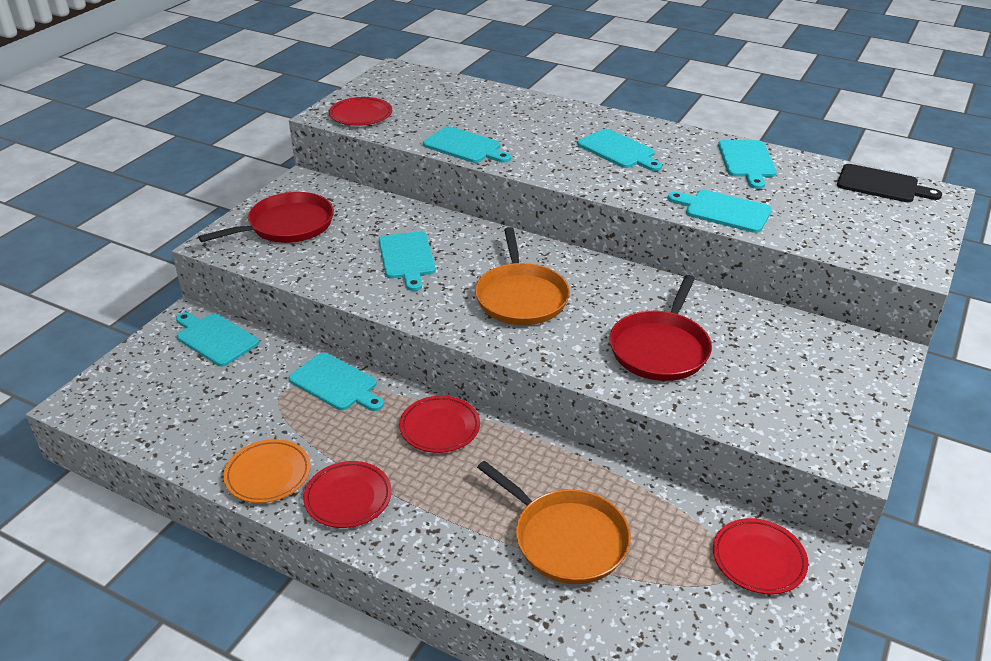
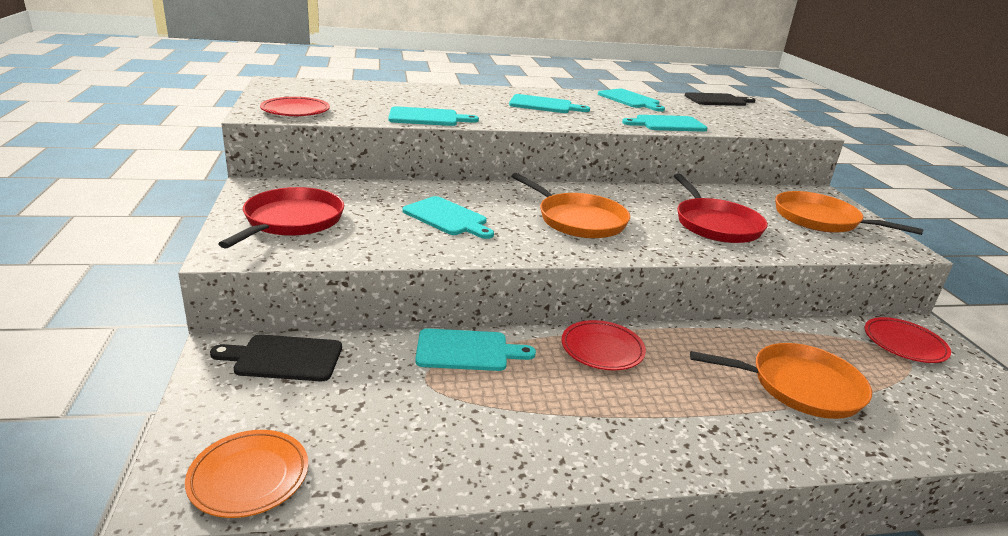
camera: 40 degrees left, 10 degrees down
(215, 338) = (284, 358): turquoise cutting board -> black cutting board
(268, 474) = (514, 456): orange plate -> orange plate (249, 477)
(348, 498) = (613, 439): red plate -> none
(809, 386) = (820, 220): none -> orange pan

